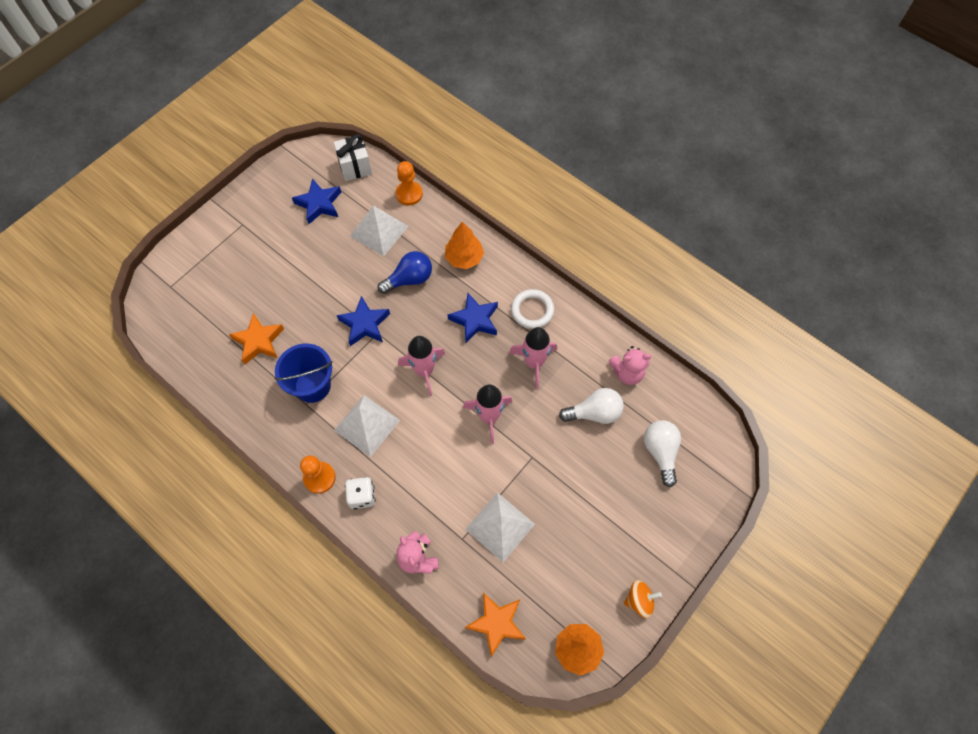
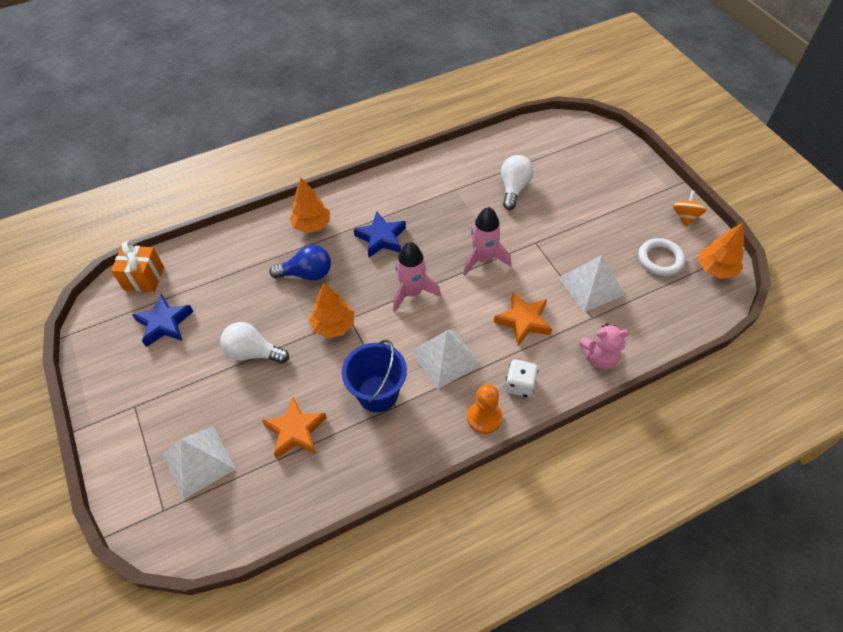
camera: 65 degrees left, 10 degrees down
(355, 167) = (144, 278): white gift -> orange gift
(364, 324) = (334, 326): blue star -> orange tree
(379, 231) = (235, 281): white pyramid -> white pyramid (198, 461)
(409, 194) = (211, 244): orange pawn -> none
(409, 279) = (307, 273): blue light bulb -> blue light bulb turned 90 degrees clockwise
(496, 623) = (678, 317): orange star -> orange star (523, 321)
(532, 310) = (396, 195): white ring -> white ring (660, 259)
(534, 363) = (447, 211): pink rocket -> none
(627, 373) = (488, 156): pink teddy bear -> none
(660, 452) = (566, 161): white light bulb -> white light bulb (253, 352)

